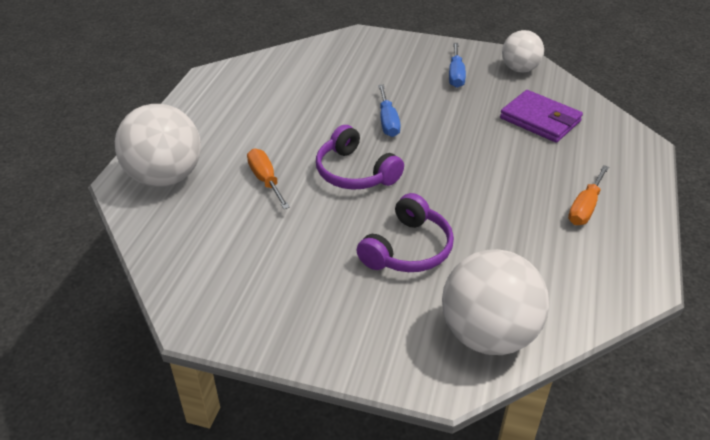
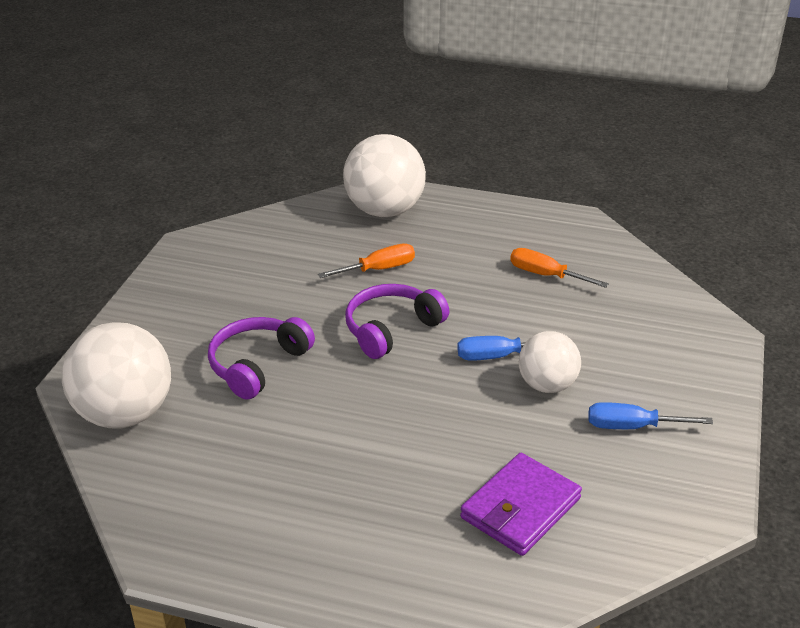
camera: 90 degrees right, 5 degrees down
(408, 249) = (258, 365): purple headphones -> purple headphones turned 90 degrees clockwise
(519, 69) = (669, 503): white ball -> white ball (547, 385)
(585, 207) = (313, 525): orange screwdriver -> orange screwdriver (545, 275)

